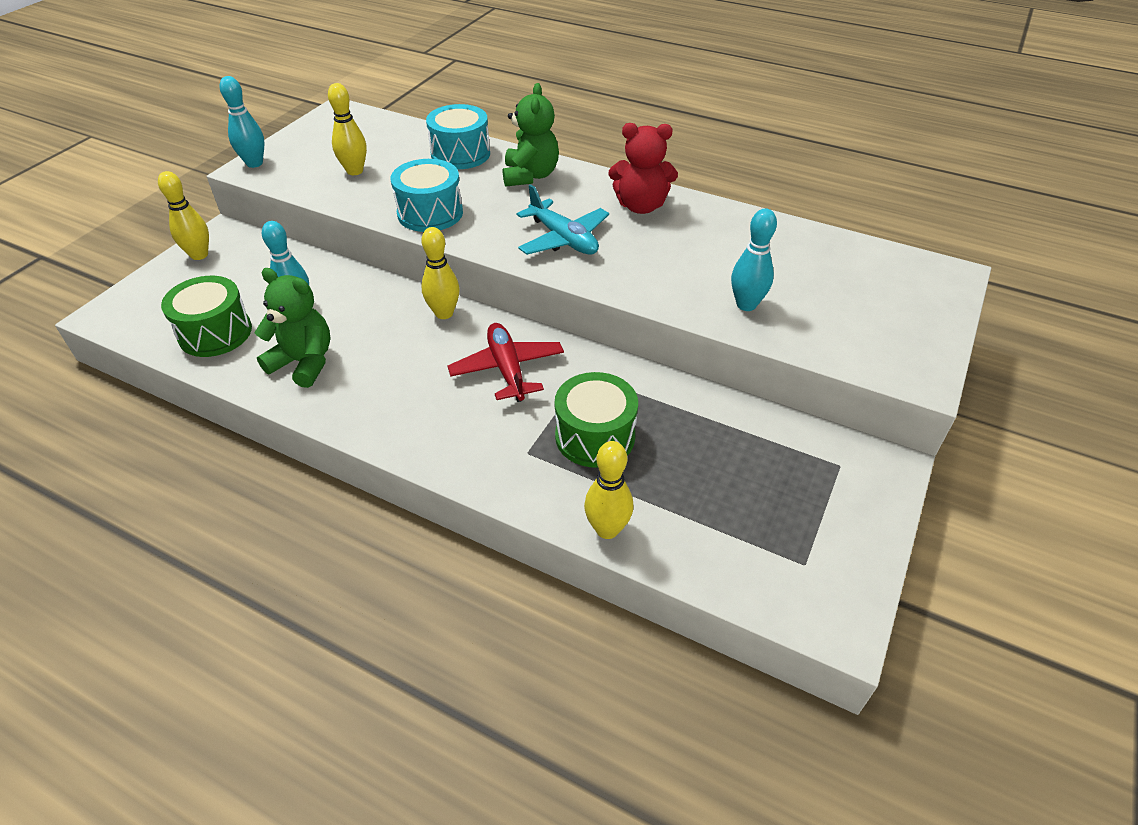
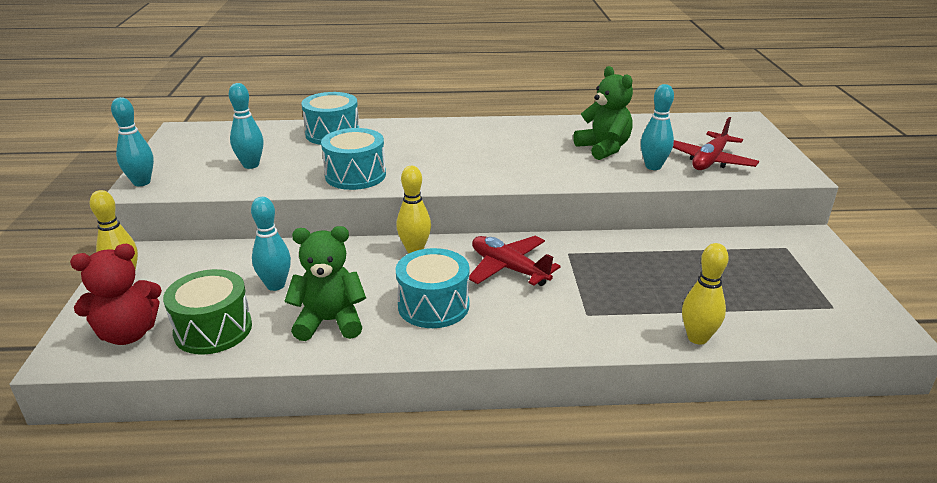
camera: 30 degrees left, 15 degrees down
(355, 171) = (251, 165): yellow bowling pin -> turquoise bowling pin
(400, 382) = (433, 305): none -> turquoise drum
(530, 176) = (408, 134): green teddy bear -> green teddy bear (603, 148)
(563, 239) = (483, 164): turquoise plane -> none
(595, 436) = (621, 287): green drum -> none
(641, 206) = (513, 132): red teddy bear -> red teddy bear (128, 334)
(826, 320) = (709, 161): none -> red plane

